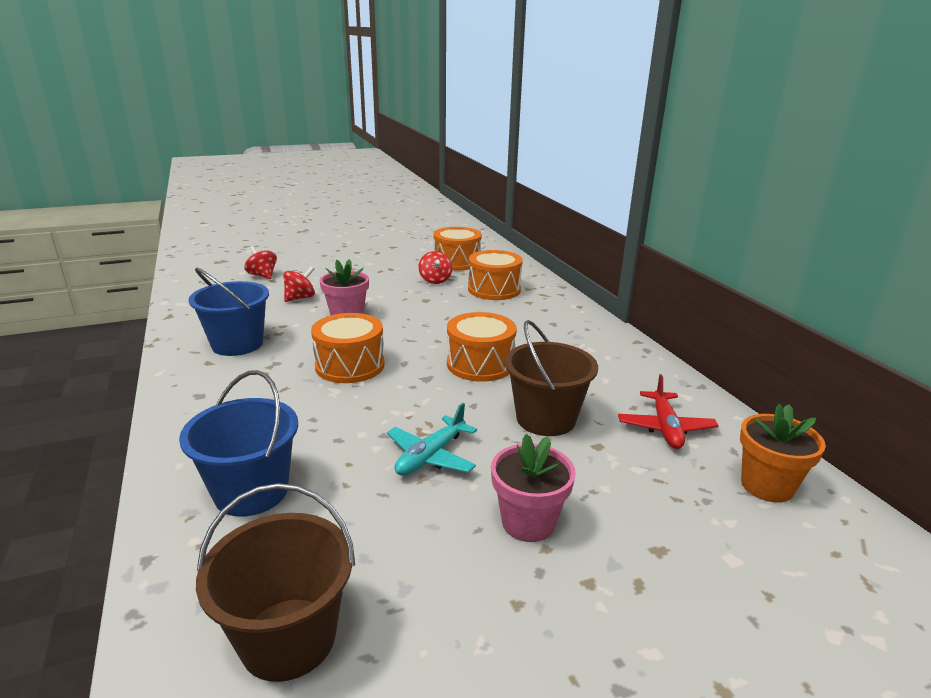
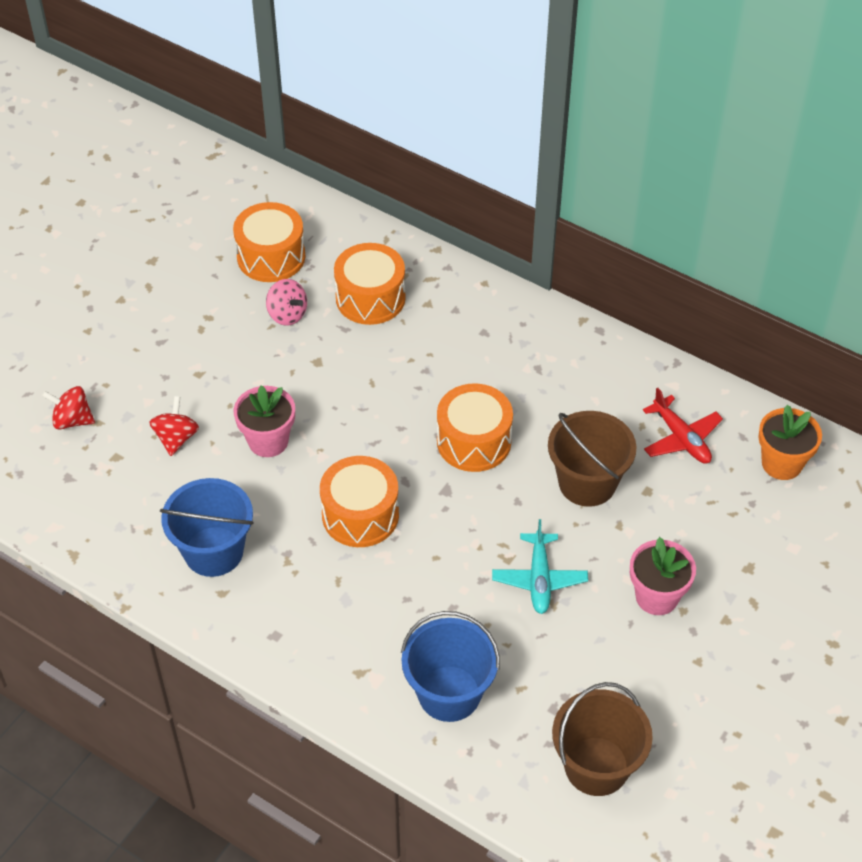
camera: 35 degrees left, 25 degrees up
(435, 280) = (287, 314): red spinning top -> pink spinning top

